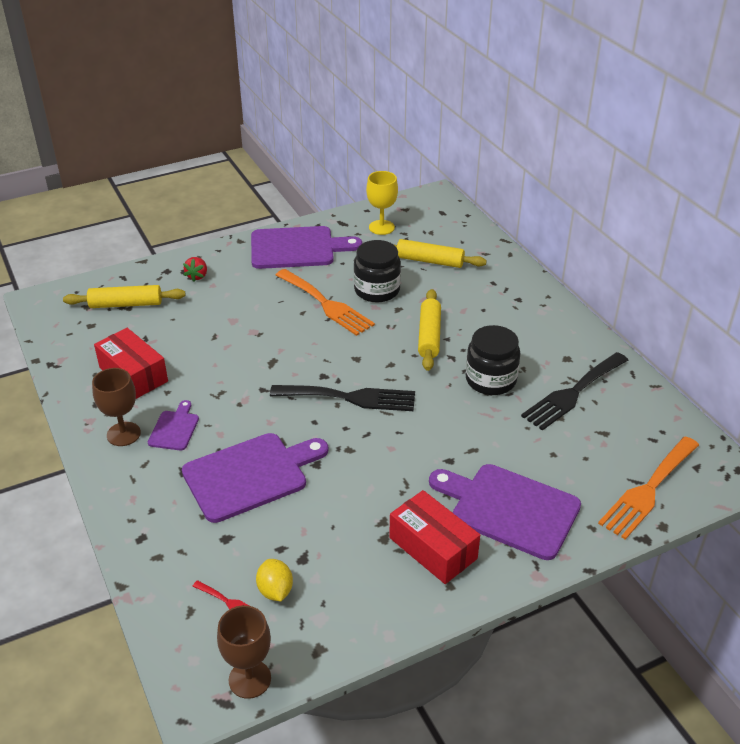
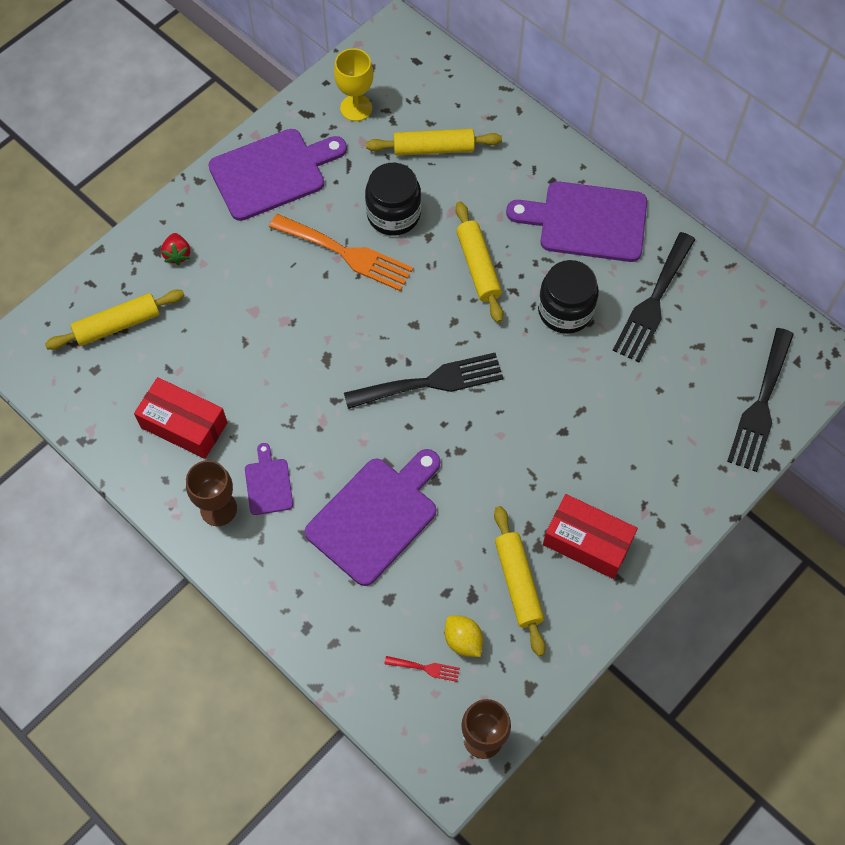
camera: 20 degrees left, 25 degrees up
(351, 561) = (518, 583): none -> yellow rolling pin
(509, 509) = (641, 472): purple cutting board -> purple cutting board (586, 221)
(648, 490) = (761, 405): orange fork -> black fork

